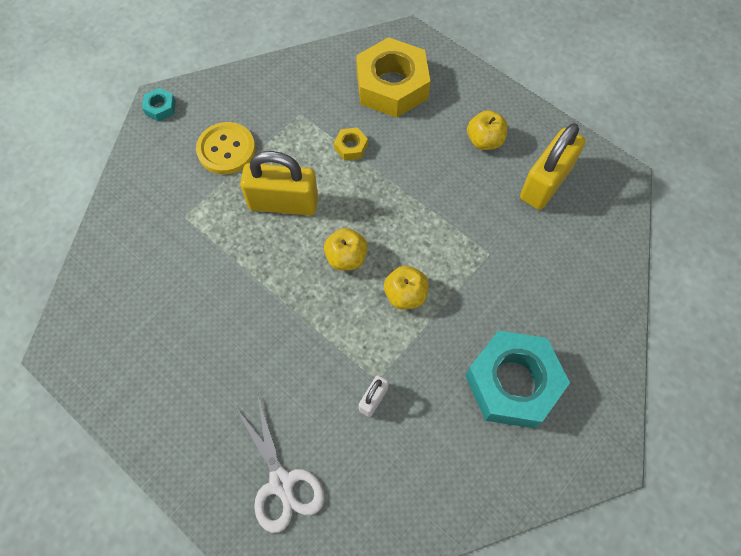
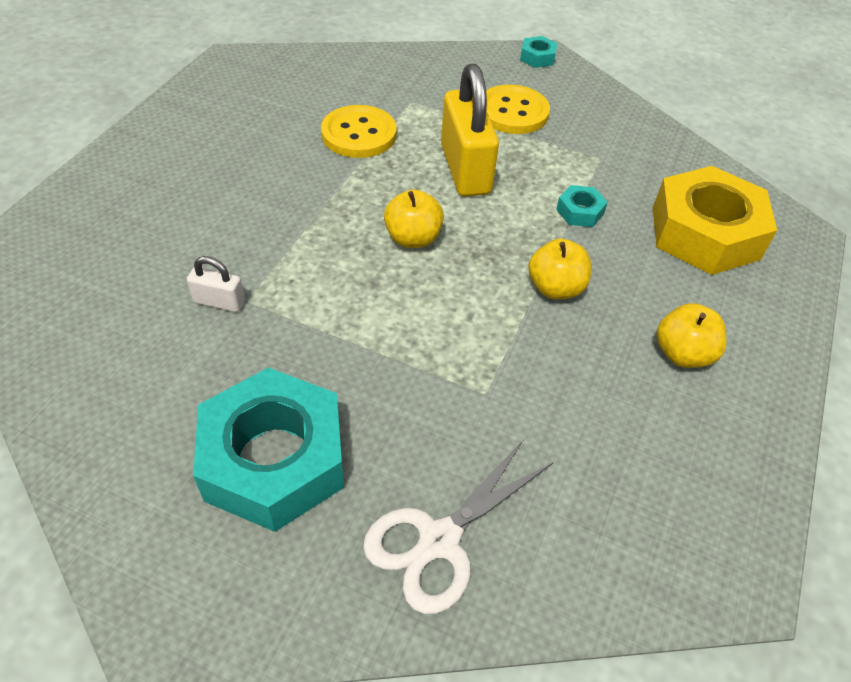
camera: 70 degrees right, 15 degrees down
(214, 265) = (359, 134): none -> yellow button
(281, 482) = (101, 240): white scissors -> white scissors (439, 540)
(351, 147) = (580, 211): yellow nut -> turquoise nut
(405, 295) = (379, 307): yellow apple -> yellow apple (555, 288)
(545, 183) = (654, 451): yellow padlock -> none

